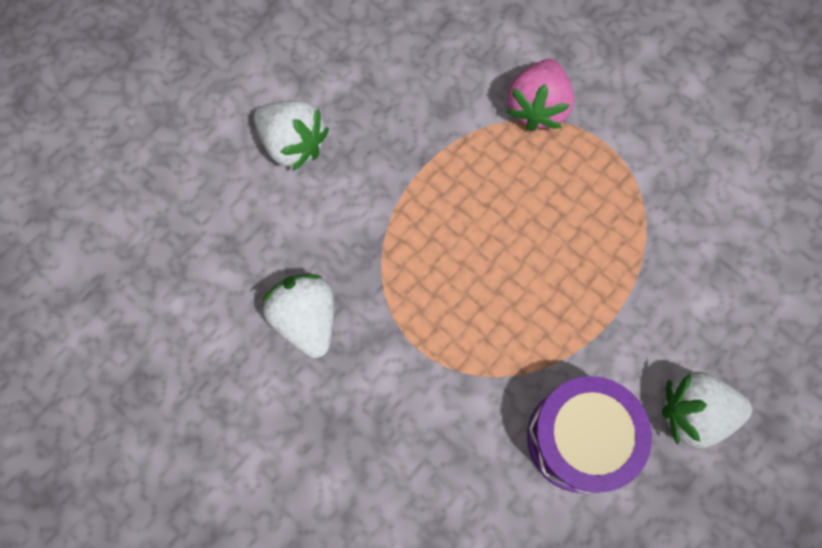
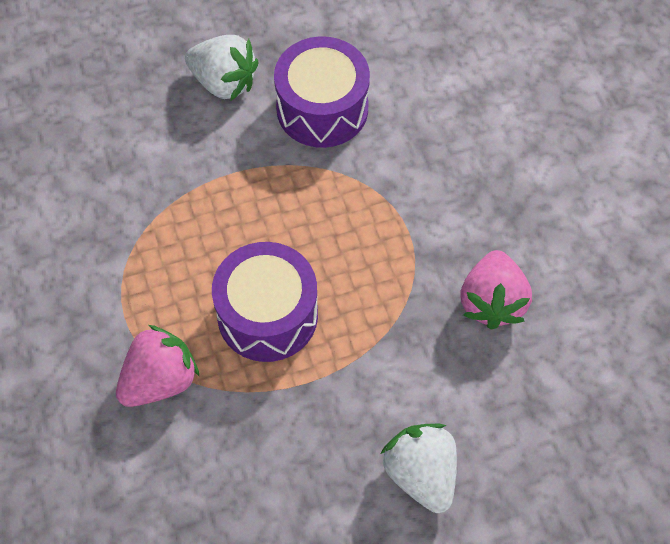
camera: 150 degrees left, 10 degrees down
(306, 319) = (492, 302): white strawberry -> pink strawberry
(490, 203) = (267, 315): none -> purple drum

